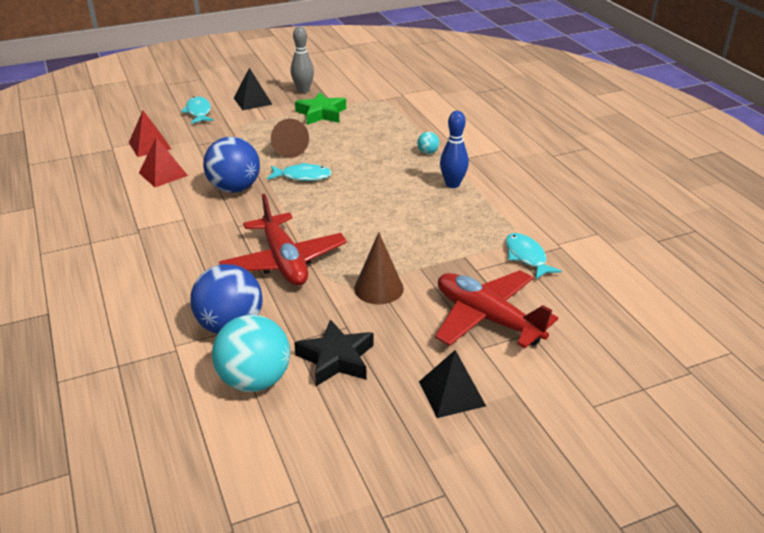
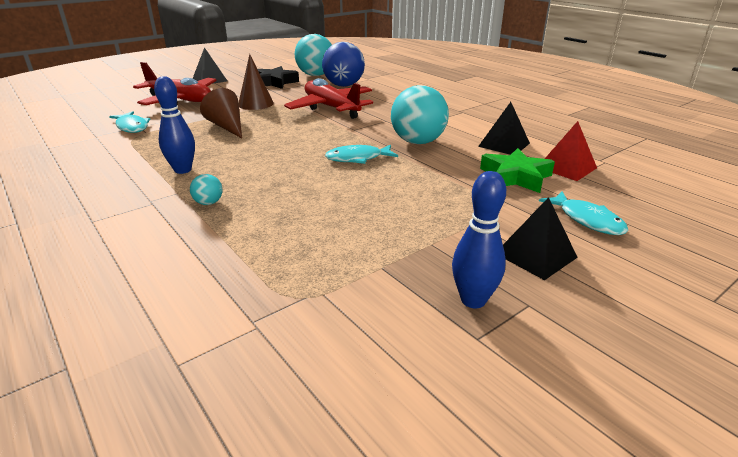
camera: 165 degrees right, 5 degrees down
(163, 174) = (504, 145): red pyramid -> black pyramid
(234, 188) = (418, 142): blue ball -> turquoise ball
(287, 148) = (400, 185): brown cone -> brown cone (227, 127)
(303, 90) = (473, 300): grey bowling pin -> blue bowling pin
(321, 113) = (394, 246): green star -> green star (515, 177)

